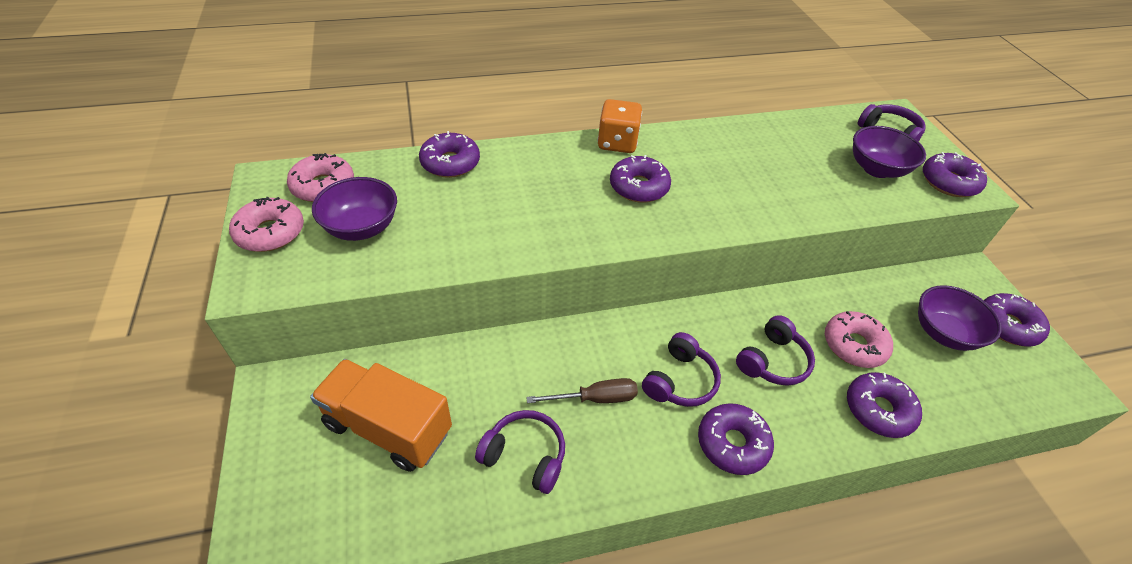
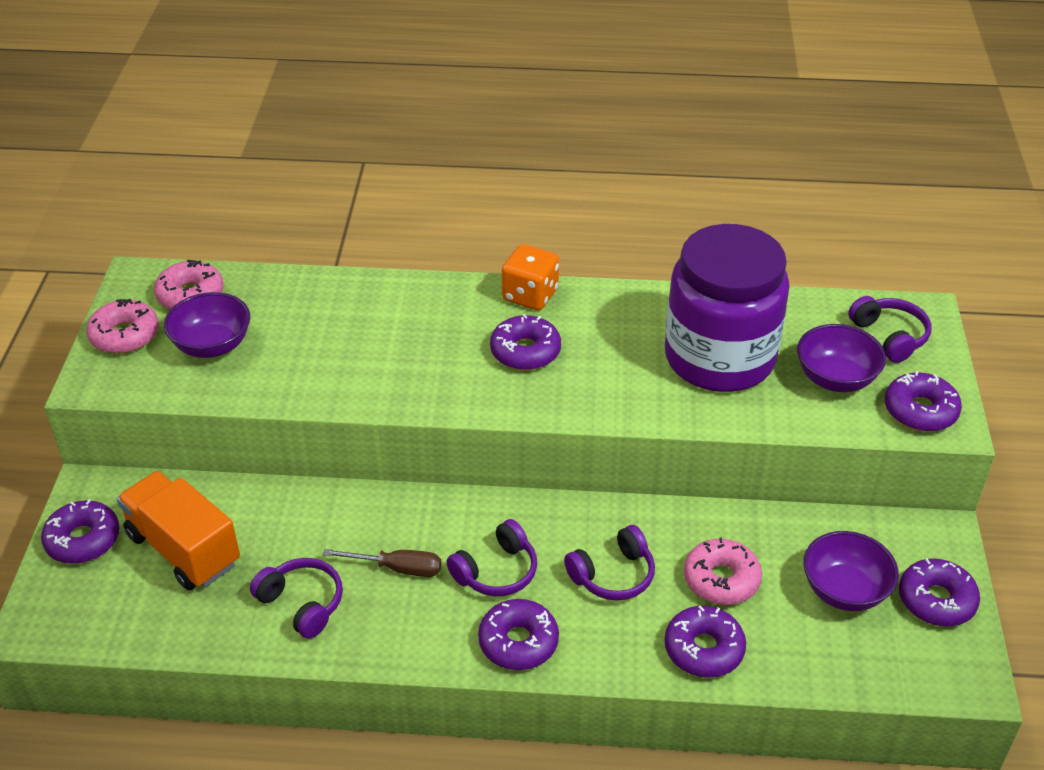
camera: 20 degrees right, 5 degrees down
(450, 163) = (330, 290): purple donut -> purple donut (83, 540)
(786, 167) = (719, 358): none -> purple jar

